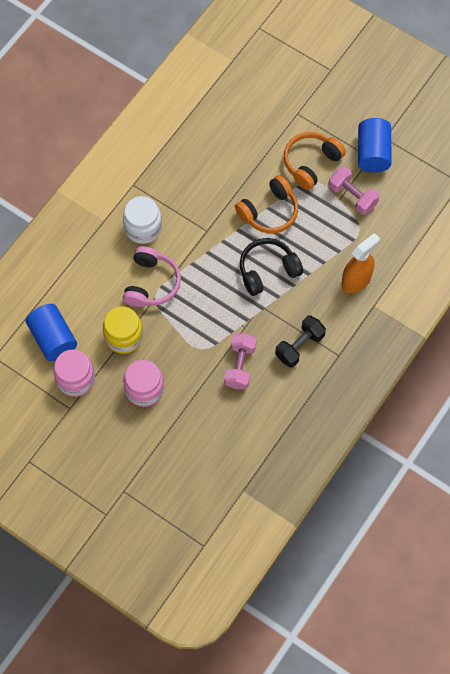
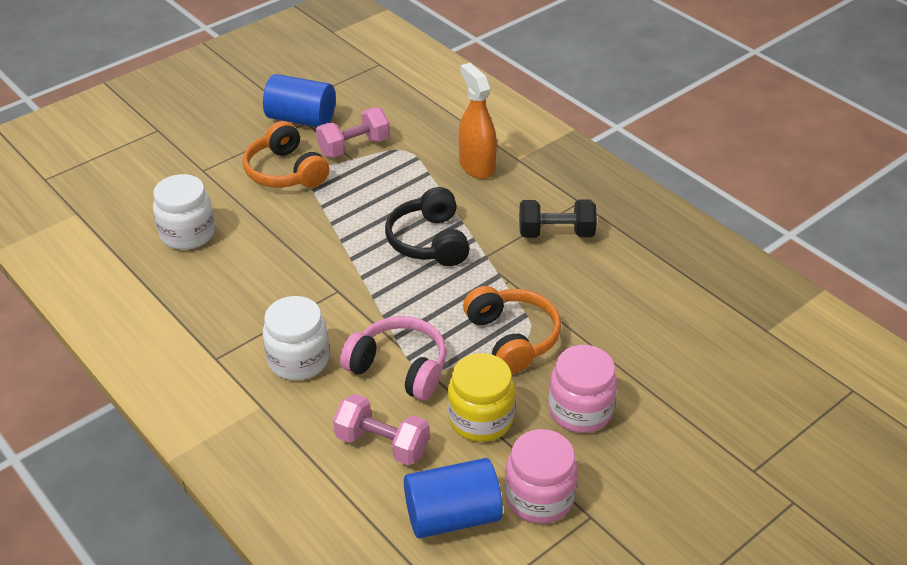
camera: 75 degrees left, 25 degrees down
(232, 129) = (187, 234): none -> white jar
(240, 366) = (569, 296): pink dumbbell -> pink dumbbell (382, 444)
(269, 212) = (339, 223): orange headphones -> orange headphones (512, 338)
(299, 346) = (556, 233): black dumbbell -> black dumbbell turned 60 degrees counterclockwise

